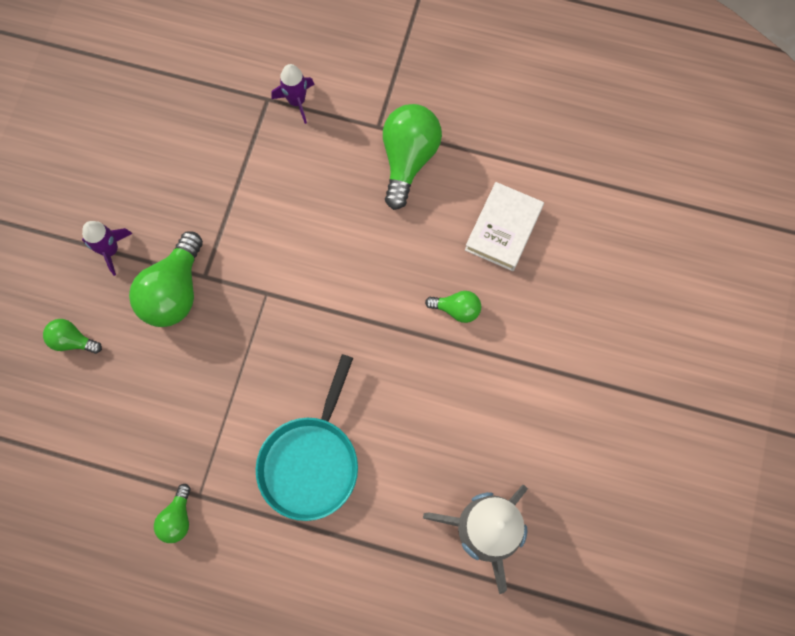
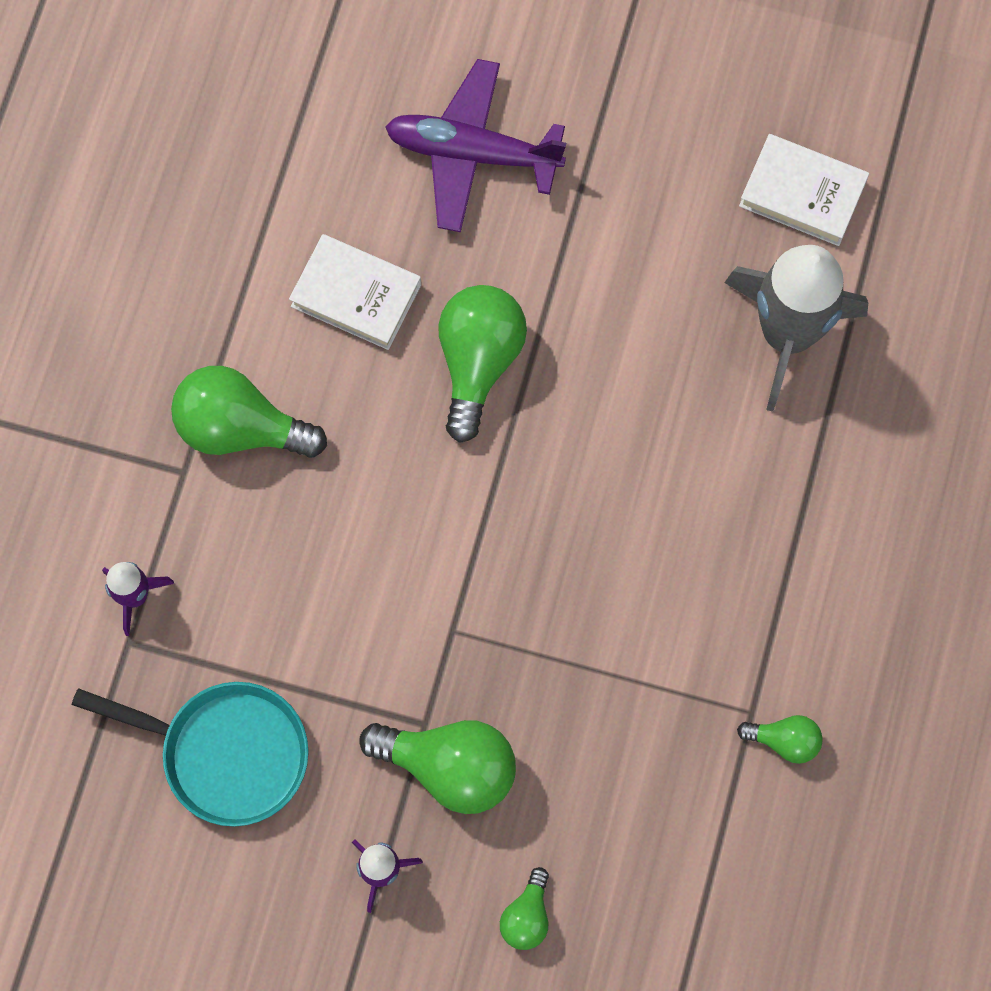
camera: 90 degrees left, 0 degrees up
(311, 462) = (701, 560): turquoise pan -> turquoise pan (226, 753)
(456, 309) = (478, 362): green light bulb -> green light bulb, size x1.92
(597, 547) = (802, 194): none -> white book
(613, 305) = (472, 153): none -> purple plane

